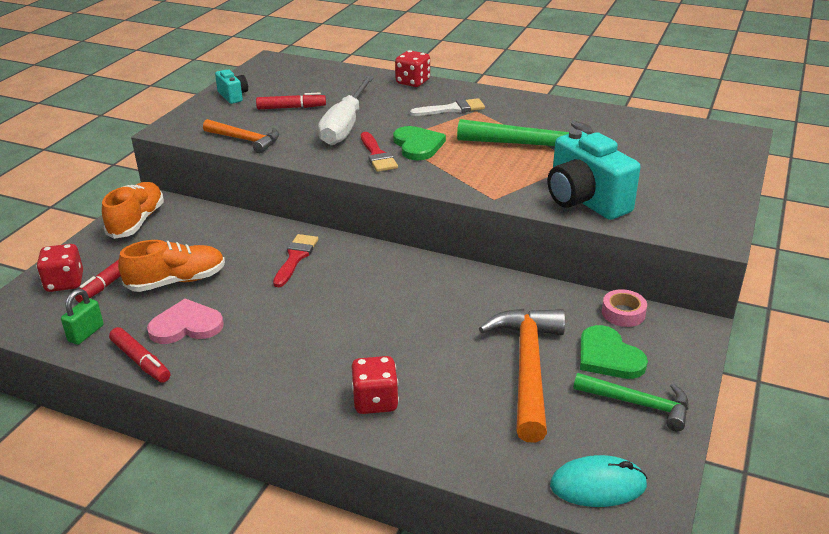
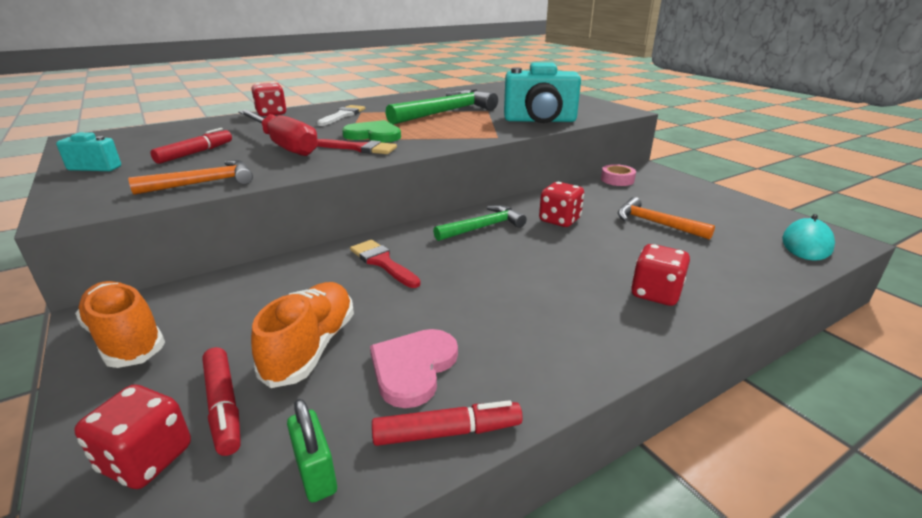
camera: 55 degrees left, 5 degrees down
(345, 126) = (283, 145): white screwdriver -> red screwdriver
(465, 310) = (559, 220): none -> red dice
(527, 368) = (655, 223): orange hammer -> orange hammer, size x0.61
(608, 356) = (661, 197): green heart -> none
(638, 404) = (720, 206): green hammer -> green hammer (483, 227)

